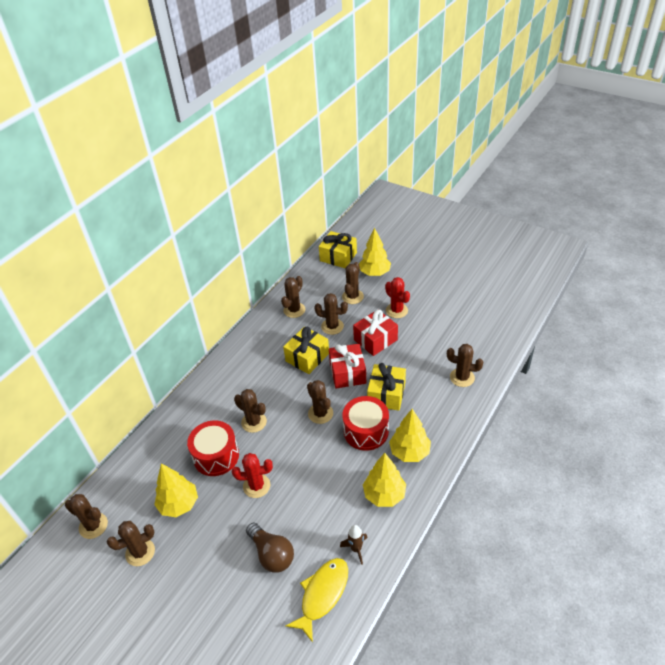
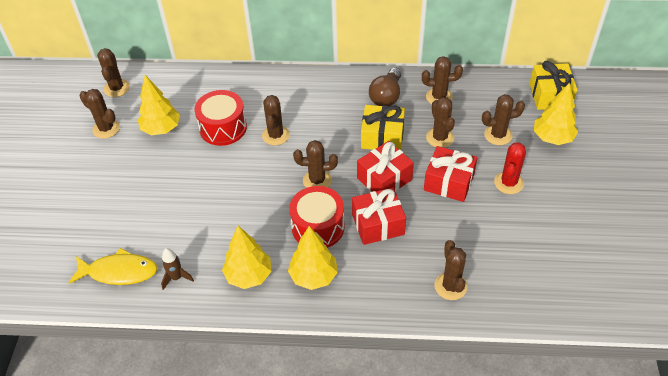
camera: 60 degrees right, 5 degrees up
(256, 486) = (207, 171): red cactus -> none
(272, 554) = (143, 216): brown light bulb -> brown light bulb (386, 96)
(320, 413) = (317, 180): brown cactus -> brown cactus turned 60 degrees clockwise
(386, 394) = (378, 224): yellow gift -> red gift

